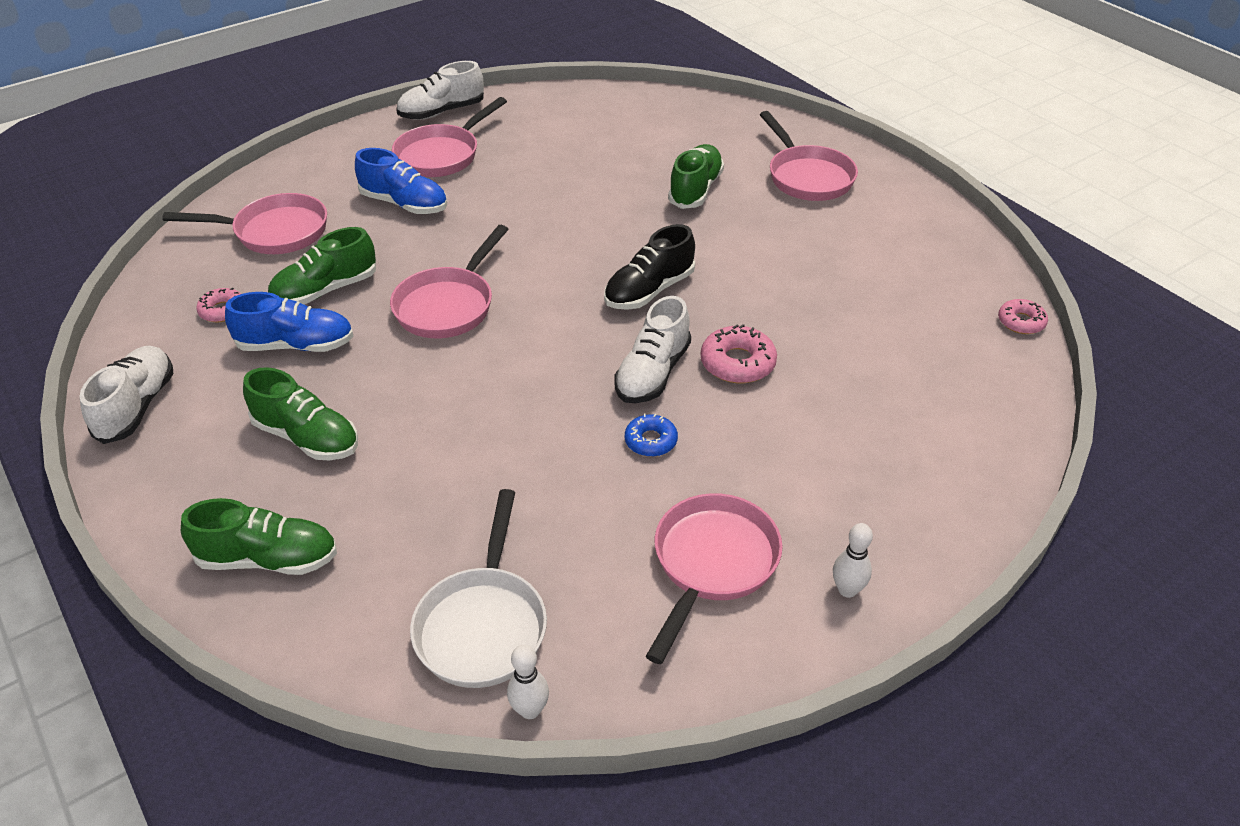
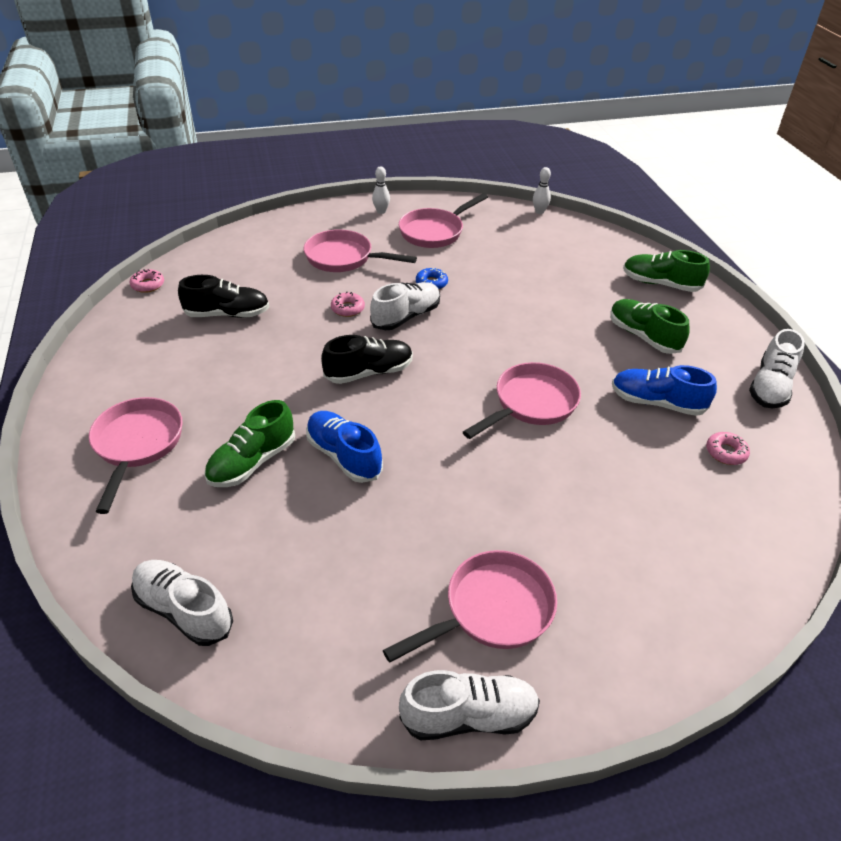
camera: 160 degrees left, 0 degrees up
(274, 232) = (693, 537): pink pan -> pink pan (344, 258)
(325, 290) = (635, 447): green shoe -> none
(404, 204) = (550, 536): blue shoe -> blue shoe (344, 456)
(483, 624) = (552, 238): white pan -> none
(659, 109) = (184, 610): none -> white shoe
(737, 363) = (348, 308): pink donut -> pink donut, size x0.65
(876, 312) = (227, 314): none -> black shoe

